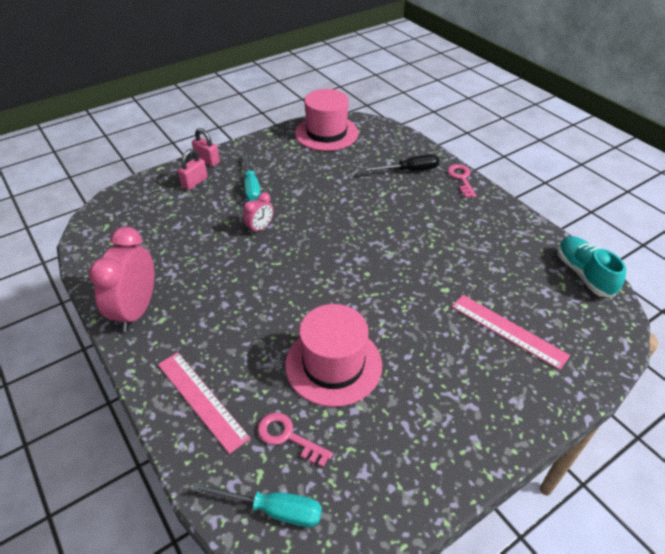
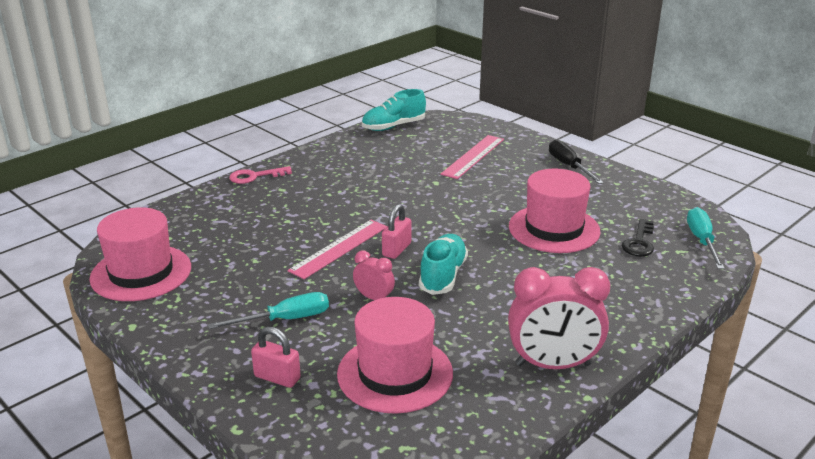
camera: 100 degrees left, 15 degrees down
(172, 229) = (395, 373): none -> pink hat
(201, 400) = (636, 292): pink ruler -> pink ruler (339, 248)
(207, 160) = (214, 377): pink padlock -> pink padlock (396, 249)
(276, 269) = (443, 275): none -> turquoise shoe
(288, 437) = (639, 242): pink key -> black key
(409, 170) = (239, 206): black screwdriver -> black screwdriver (569, 166)

